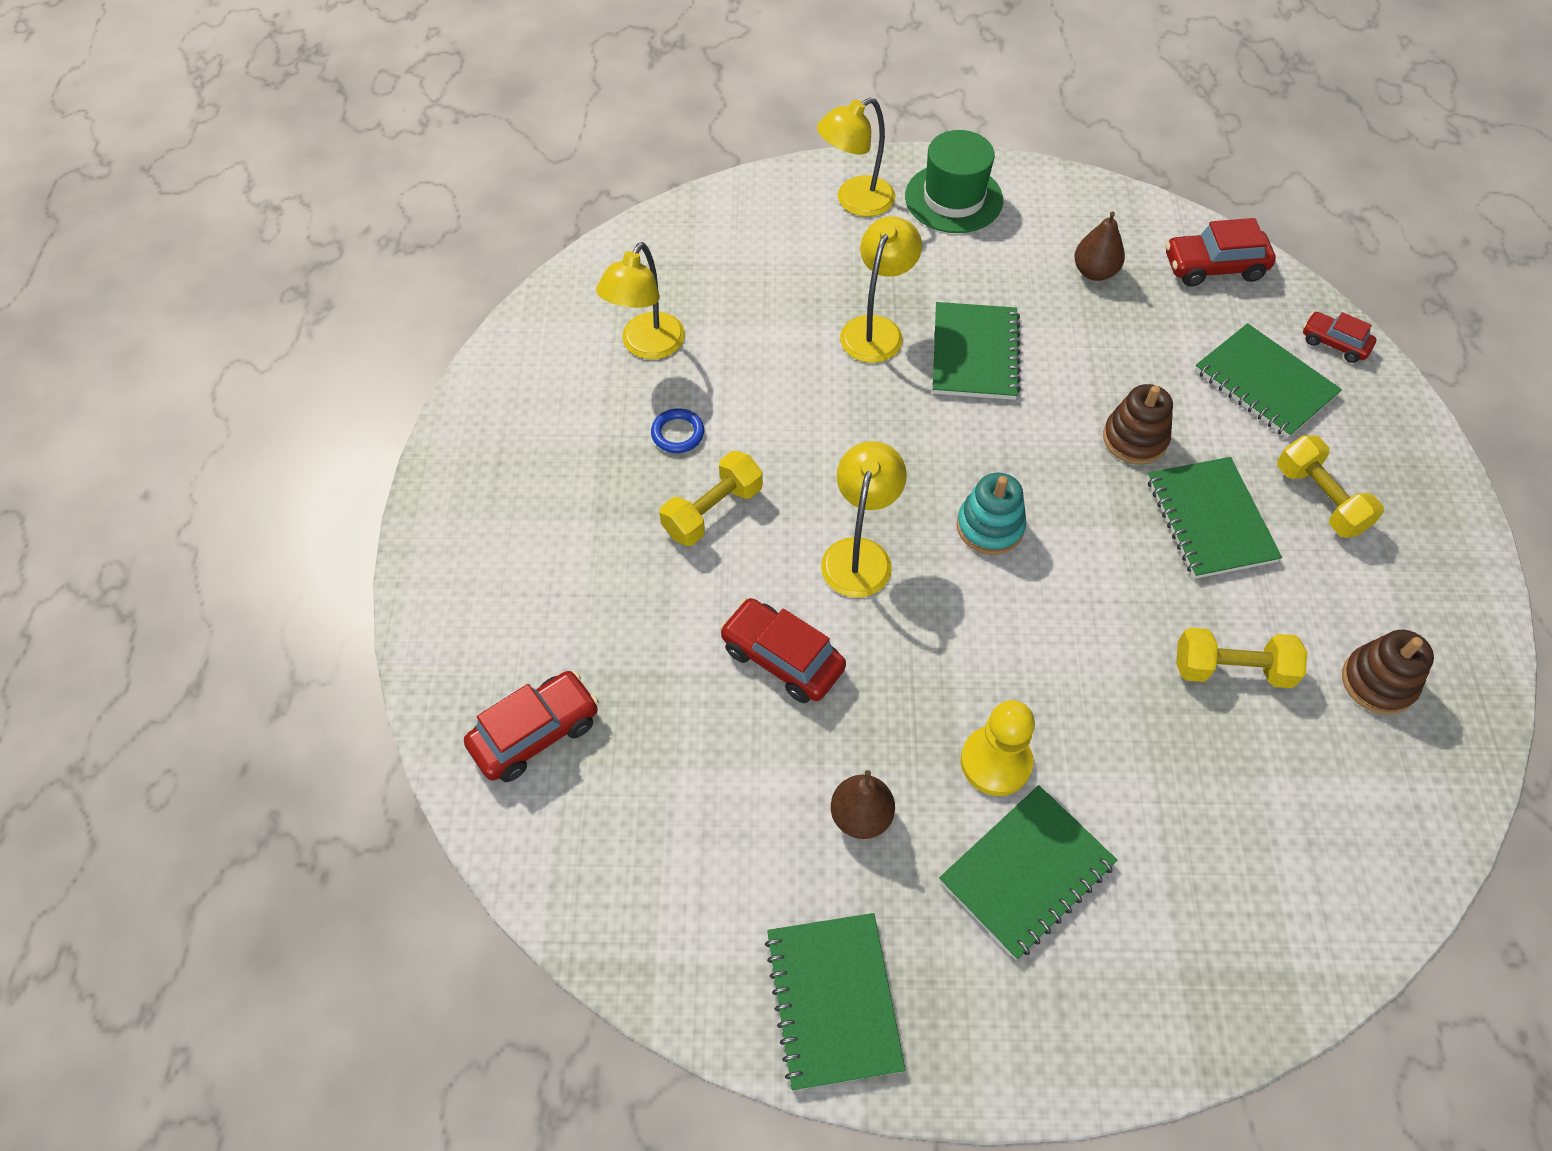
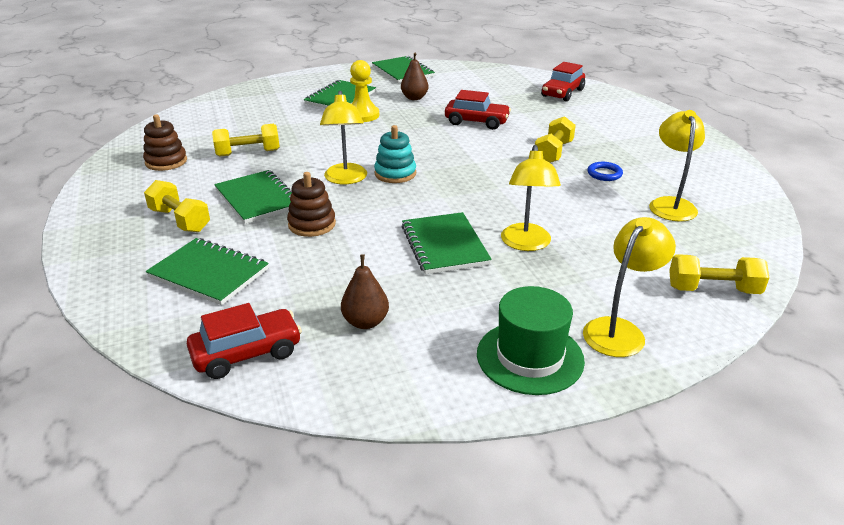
camera: 160 degrees right, 25 degrees down
(726, 218) = (713, 289): none -> yellow dumbbell
(859, 554) = (462, 153): yellow lamp -> yellow lamp (345, 179)
(1334, 343) = (138, 314): red car -> none

